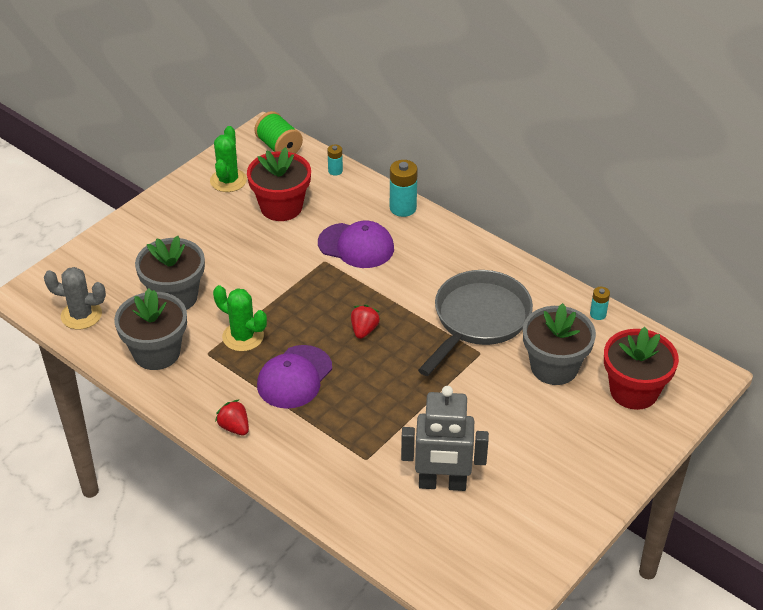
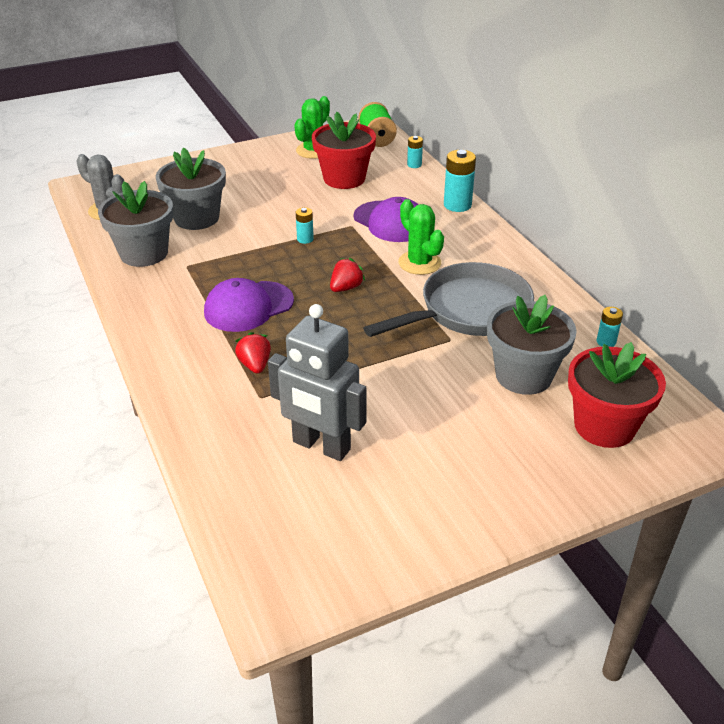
camera: 25 degrees right, 5 degrees down
(234, 427) = (158, 330): red strawberry -> red strawberry (255, 365)
(243, 337) = (229, 262): green cactus -> green cactus (419, 263)
(293, 289) = (305, 239): none -> turquoise battery

